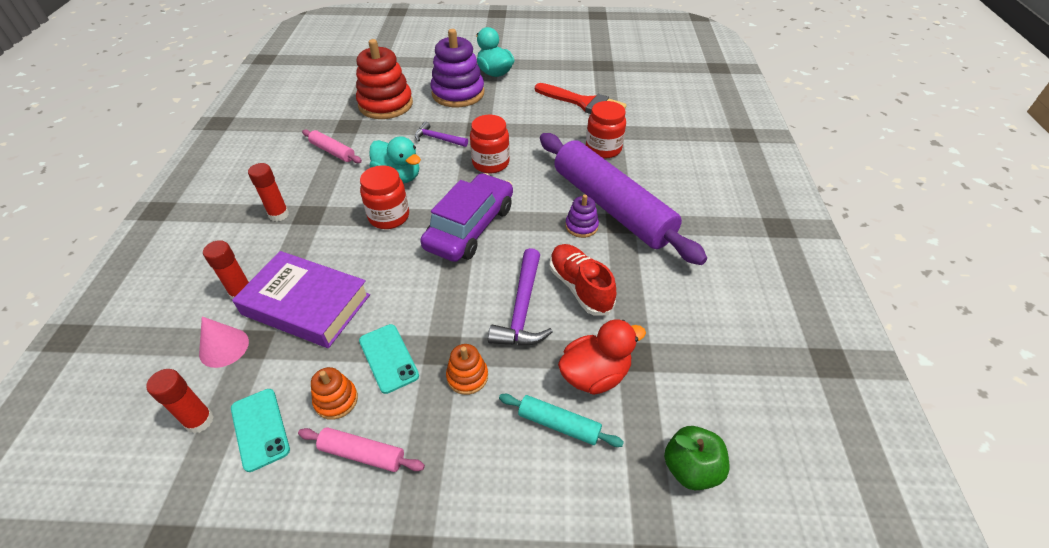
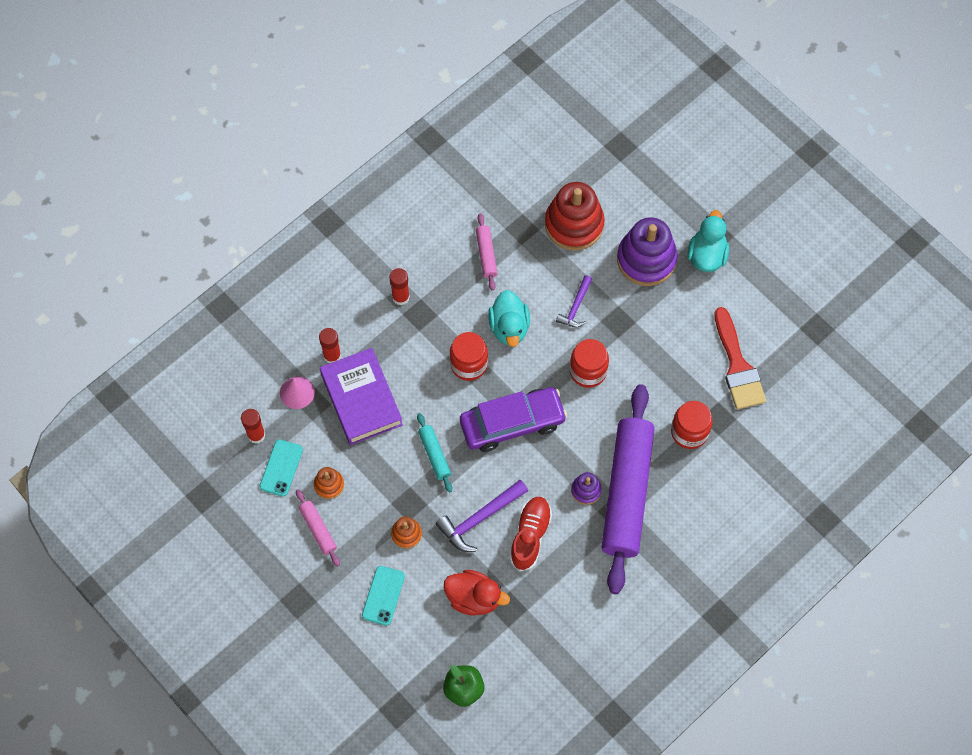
camera: 45 degrees right, 20 degrees up
(388, 358) = (376, 482): turquoise phone -> turquoise phone (383, 595)
(438, 139) = (575, 307): purple hammer -> purple hammer turned 135 degrees counterclockwise
(559, 424) = (425, 606): turquoise rolling pin -> turquoise rolling pin (434, 454)

